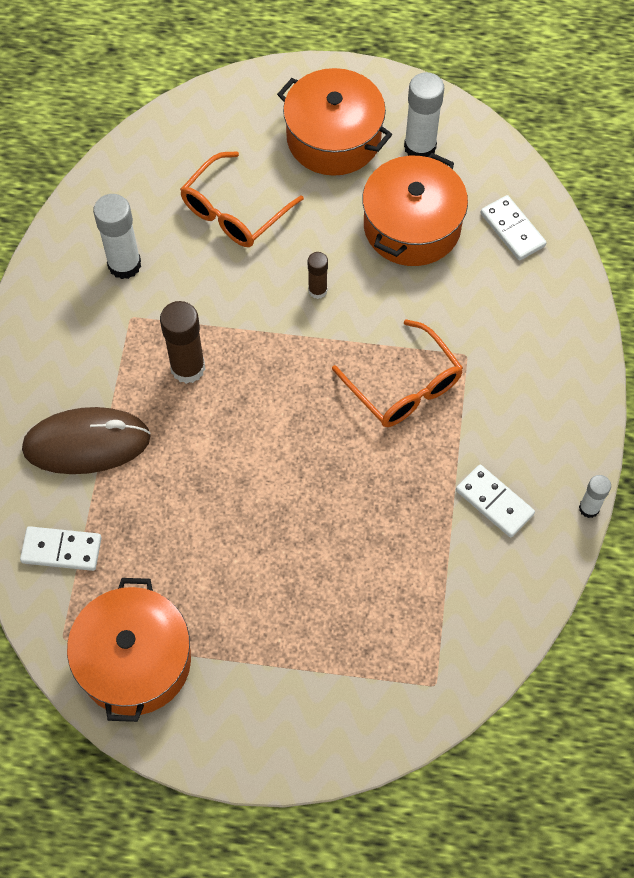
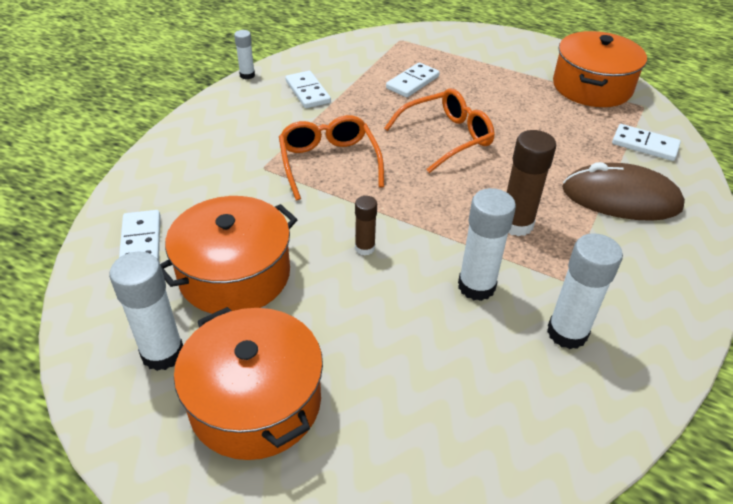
camera: 160 degrees left, 20 degrees down
(207, 284) = (476, 286): none -> white glue stick
(234, 211) = (420, 350): orange glasses -> orange glasses (446, 137)
(374, 576) = (412, 82): none -> white domino

